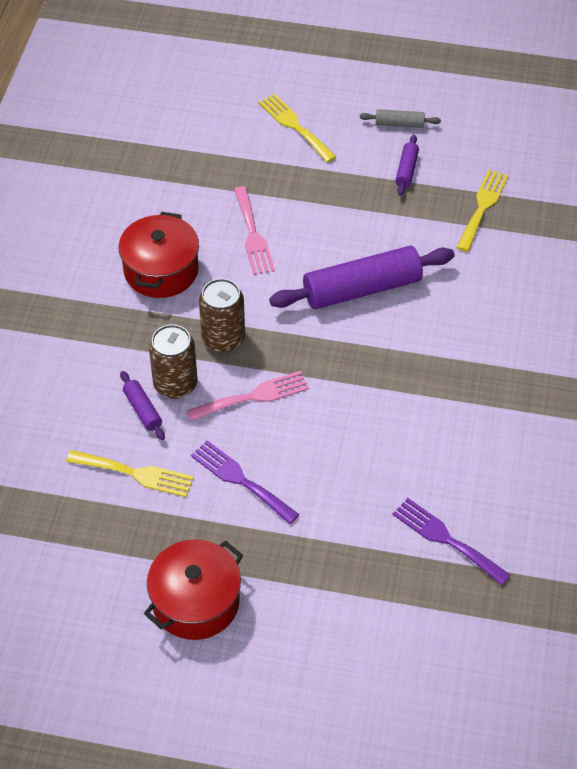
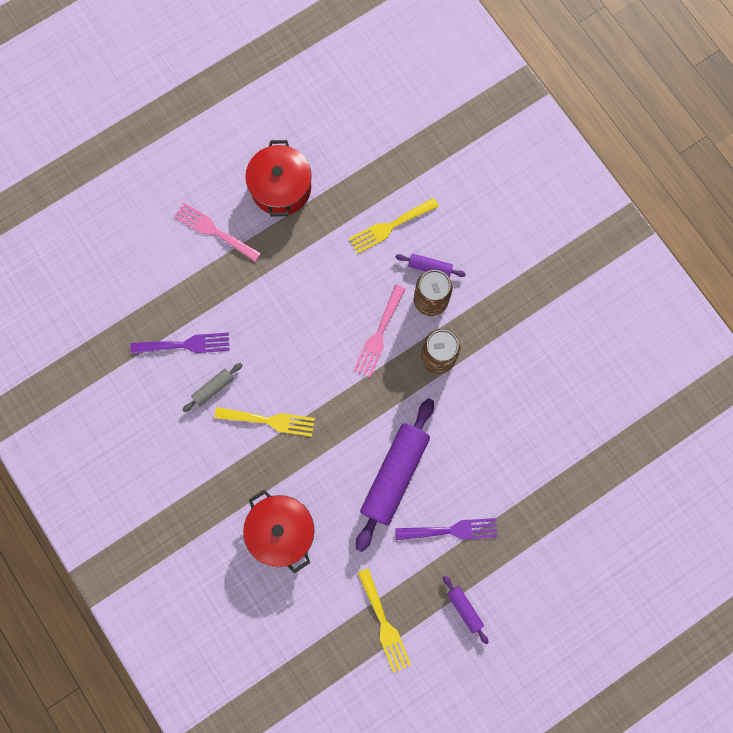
camera: 135 degrees right, 25 degrees up
(161, 270) = (527, 370): red pot -> red pot (281, 531)
(240, 480) = (331, 276): purple fork -> purple fork (451, 530)
(253, 235) = (503, 452): pink fork -> pink fork (214, 231)
(294, 126) = (577, 576): yellow fork -> yellow fork (270, 421)
(399, 124) = (511, 650): grey rolling pin -> grey rolling pin (213, 388)

